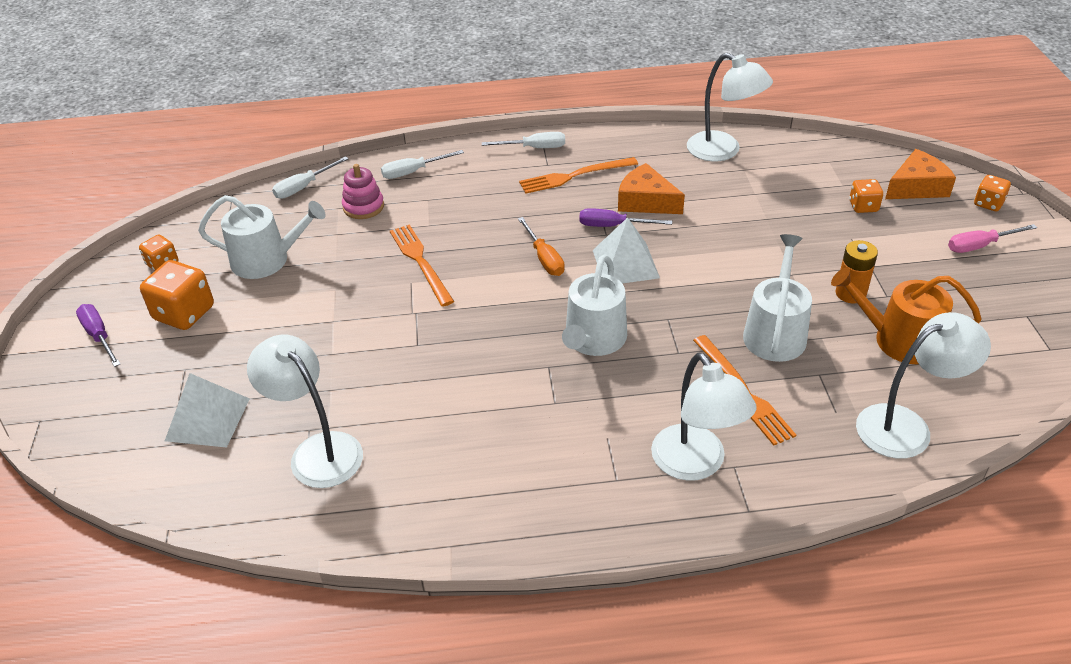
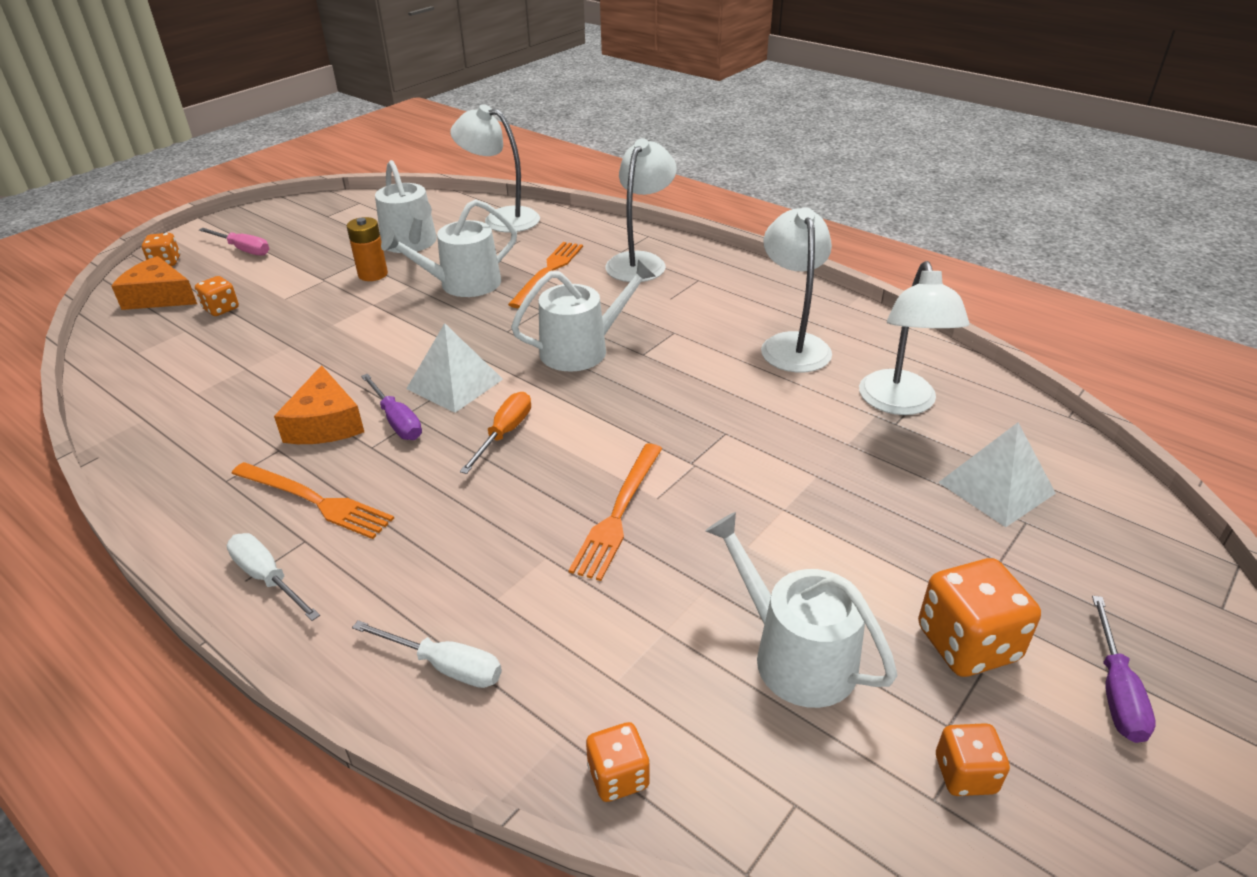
camera: 135 degrees left, 5 degrees down
(303, 187) = (618, 776): white screwdriver -> orange dice
(363, 207) = (582, 652): pink stacking toy -> none
(723, 151) = (160, 421): white lamp -> white lamp (792, 344)
(898, 340) = (411, 243): orange watering can -> white watering can

